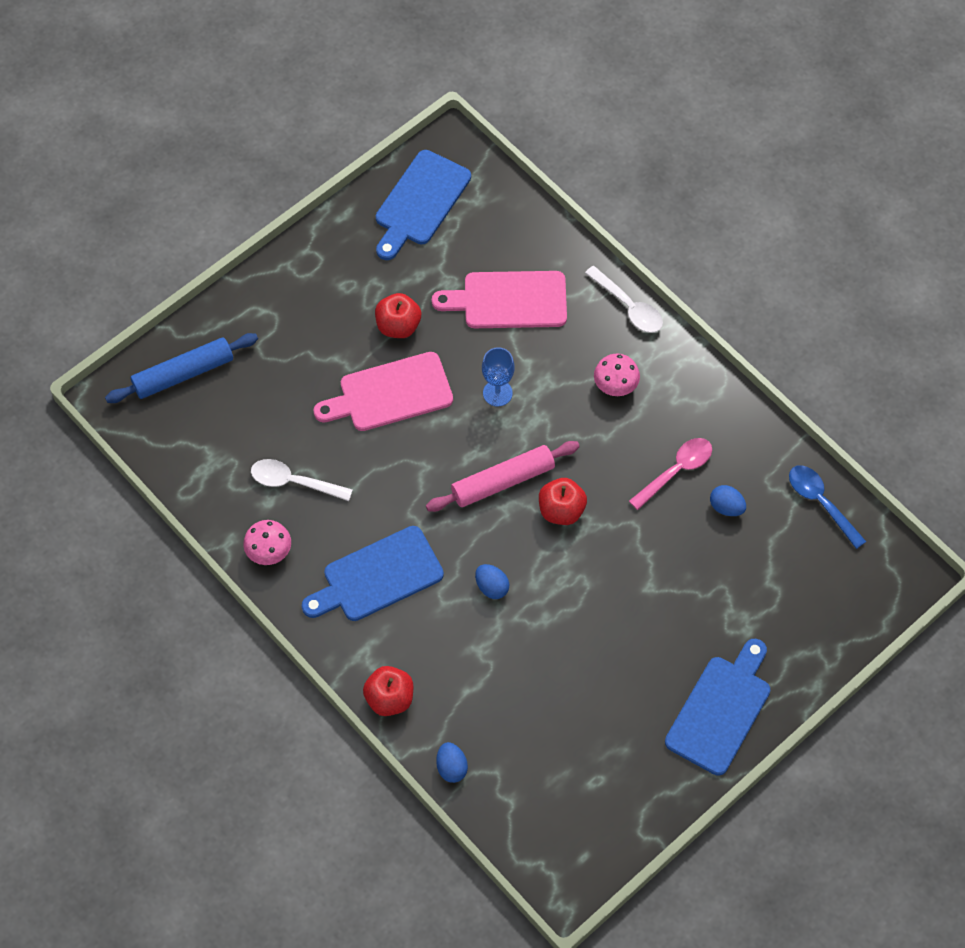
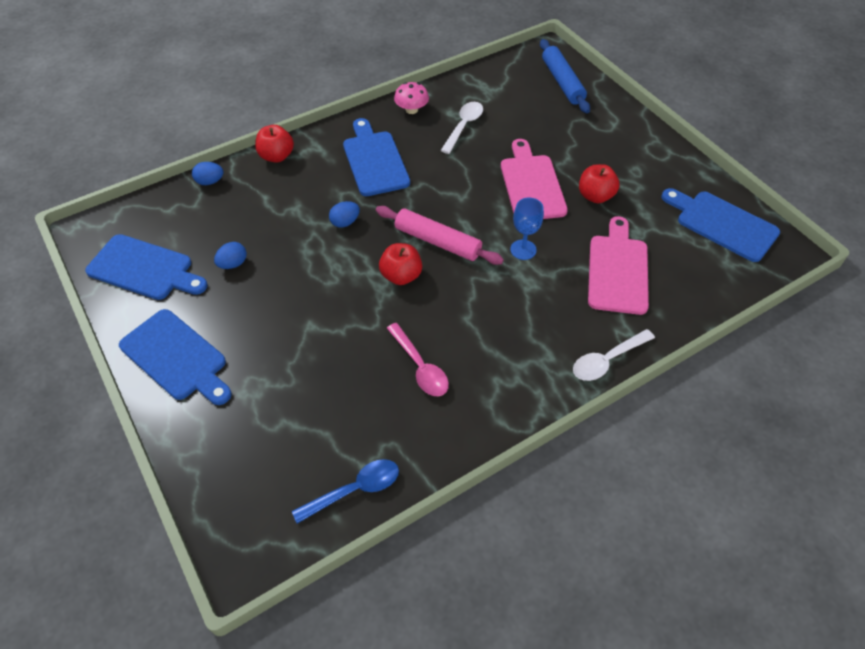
camera: 100 degrees right, 10 degrees down
(503, 481) = (437, 242): pink rolling pin -> pink rolling pin turned 45 degrees counterclockwise
(610, 792) = (144, 269): none -> blue cutting board
(615, 384) = (520, 335): pink mushroom -> none
(726, 507) = (372, 401): blue egg -> blue egg (233, 264)

